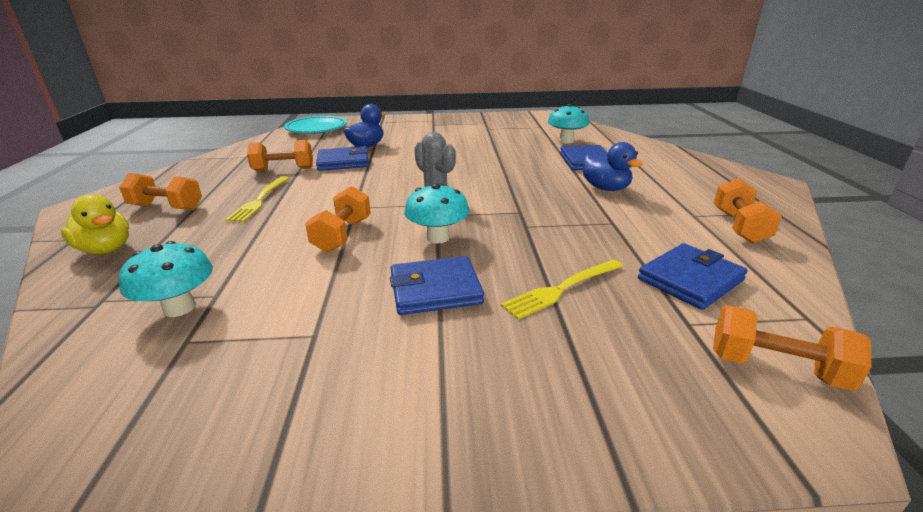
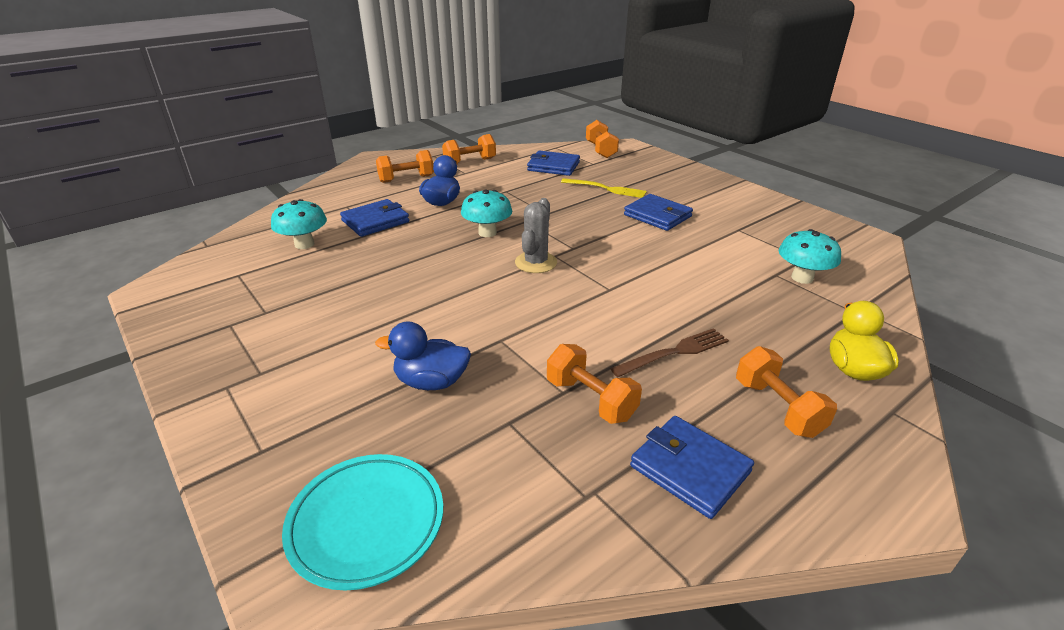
camera: 125 degrees left, 5 degrees up
(259, 201) = (675, 352): yellow fork -> brown fork
(342, 235) = (656, 270): orange dumbbell -> orange dumbbell (406, 179)
(343, 162) = (514, 363): blue wallet -> blue wallet (690, 469)
(438, 238) = (605, 235): turquoise mushroom -> turquoise mushroom (487, 233)

